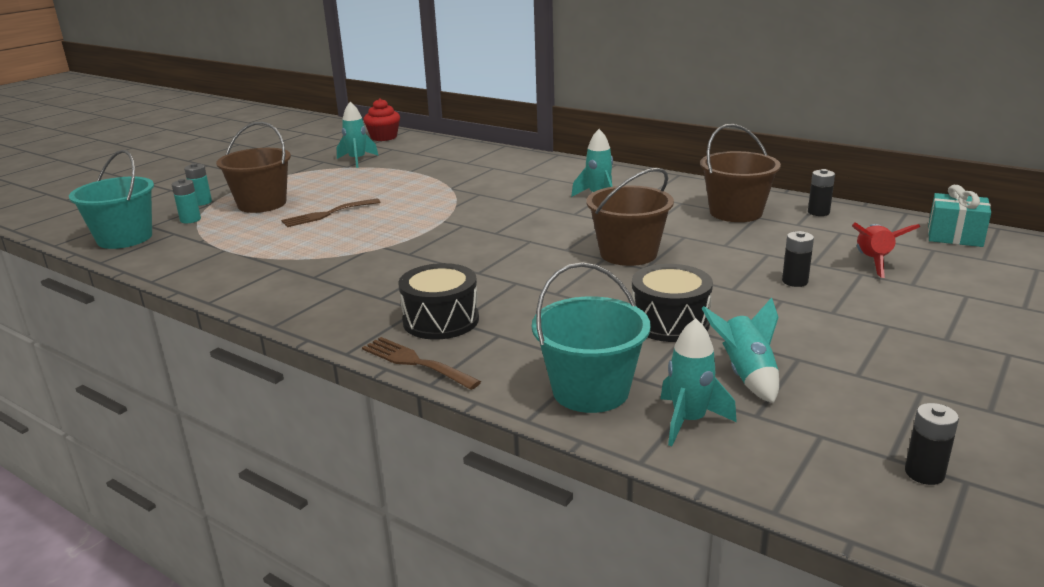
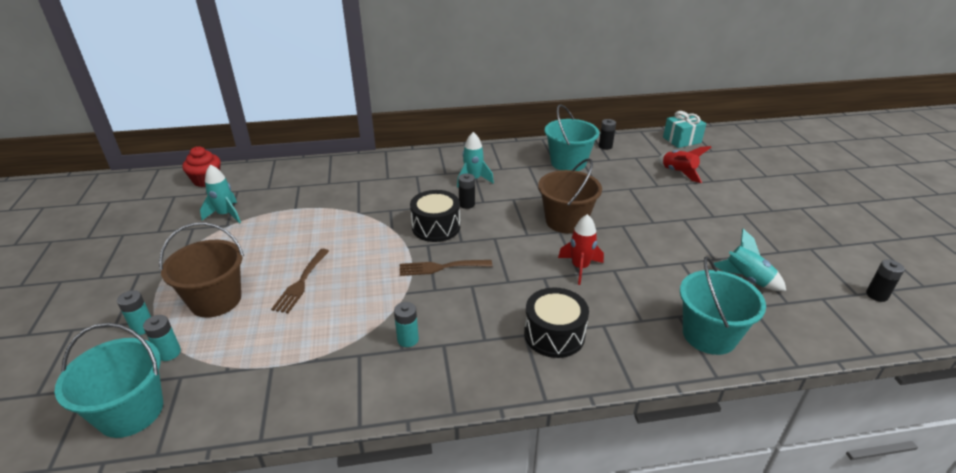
camera: 45 degrees left, 10 degrees up
(329, 273) = (408, 339): none -> turquoise battery
(415, 362) = (597, 378): brown fork -> brown fork (441, 267)
(566, 290) = (580, 267): none -> red rocket
(670, 322) = (665, 263): black drum -> black drum (436, 227)
(689, 421) = (773, 325): turquoise rocket -> none
(736, 212) = (568, 163): brown bucket -> turquoise bucket
(795, 281) = (669, 203): black battery -> black battery (467, 204)

